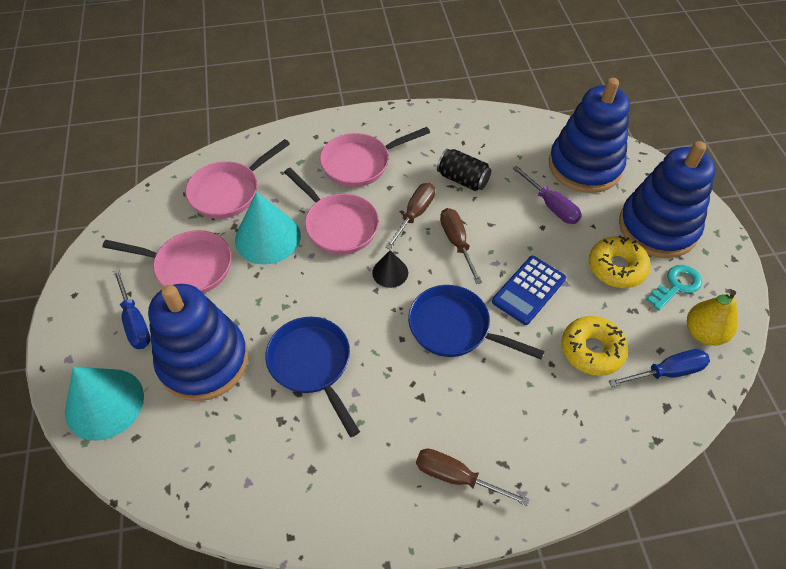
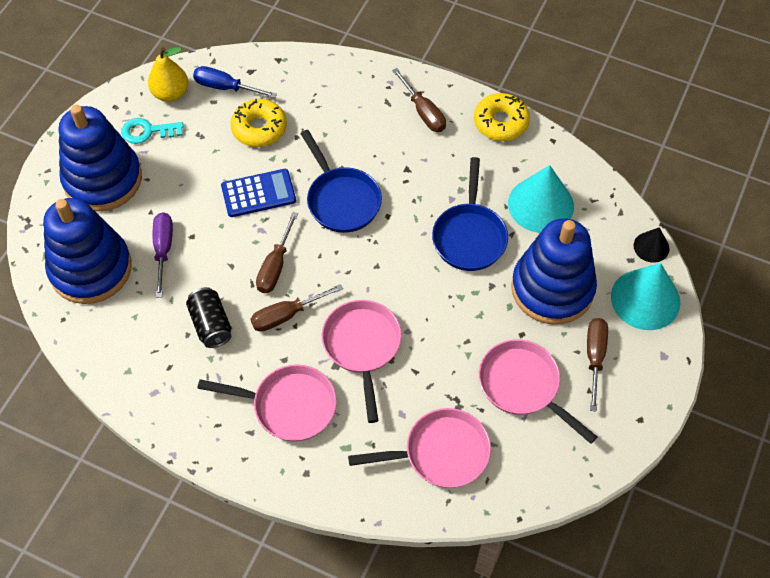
camera: 145 degrees left, 5 degrees up
(135, 322) = (594, 357): blue screwdriver -> brown screwdriver
(267, 237) = (434, 373): turquoise cone -> turquoise cone (540, 204)
(390, 272) = (353, 274): black cone -> black cone (651, 247)
(616, 267) = (173, 170): yellow donut -> yellow donut (500, 122)

